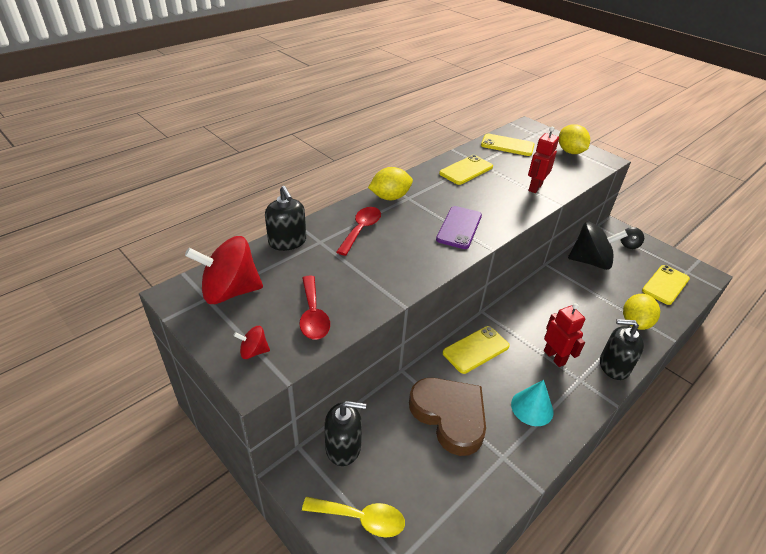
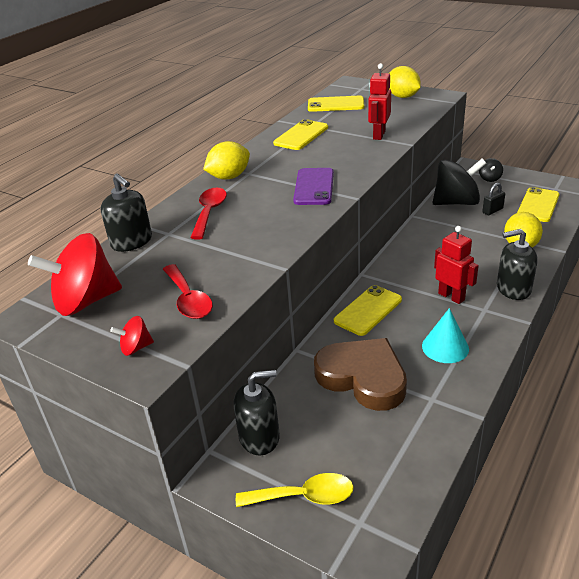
camera: 10 degrees left, 5 degrees down
(620, 279) = (492, 211): none -> black padlock

